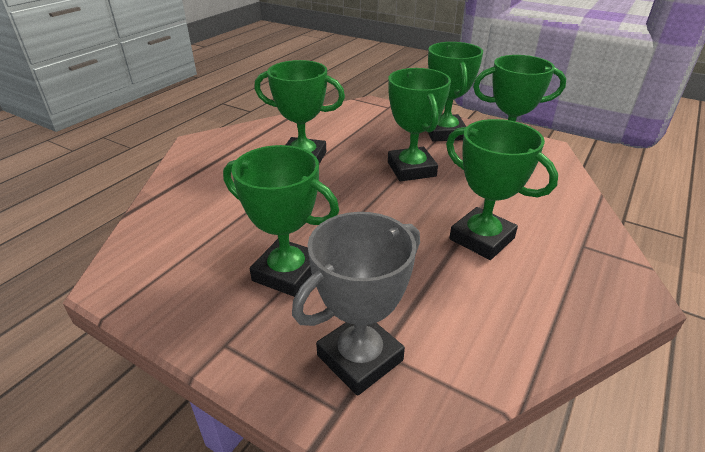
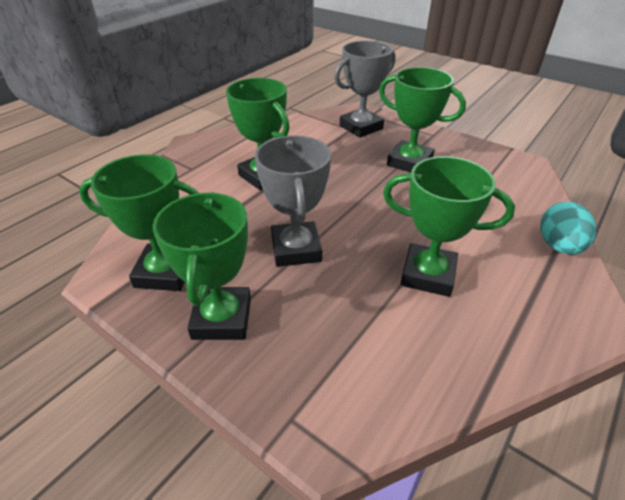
camera: 175 degrees left, 5 degrees up
(178, 182) = (558, 246): none -> turquoise egg
(411, 169) = (296, 249): green trophy -> grey trophy

